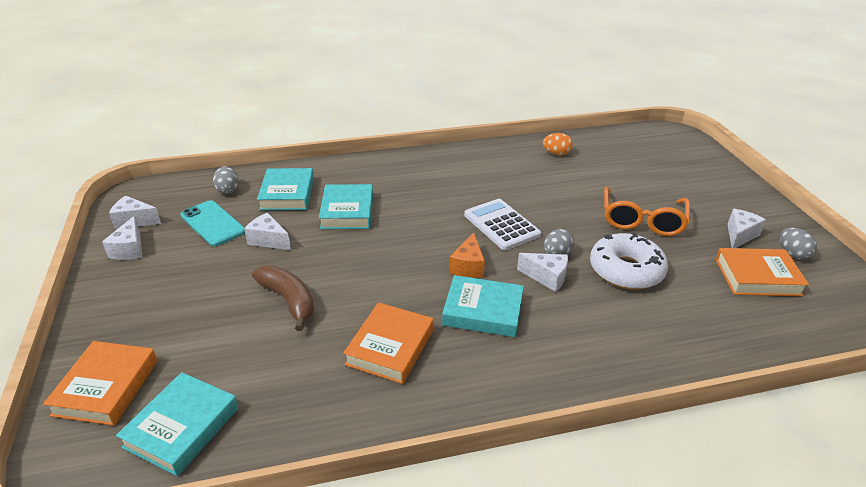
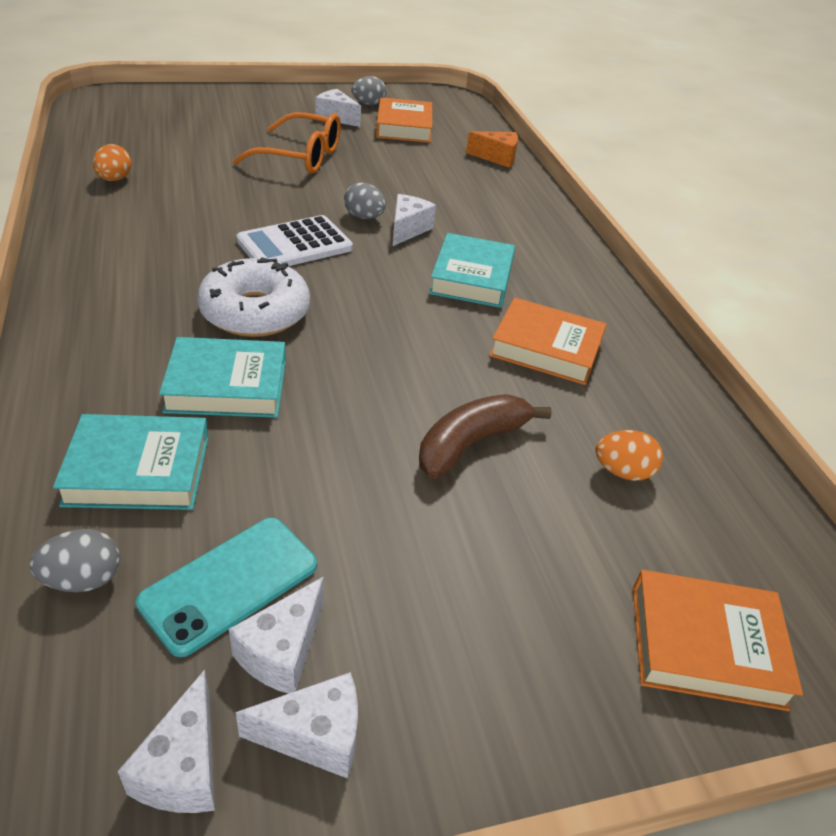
camera: 95 degrees left, 5 degrees up
(182, 427) = (735, 529): turquoise book -> none
(250, 372) = (622, 472): none -> orange egg
(268, 240) = (304, 483): white cheese -> white cheese (282, 651)
(468, 266) = (386, 279): orange cheese -> orange cheese (497, 158)
(626, 270) = (394, 183): white donut -> white donut (255, 312)

